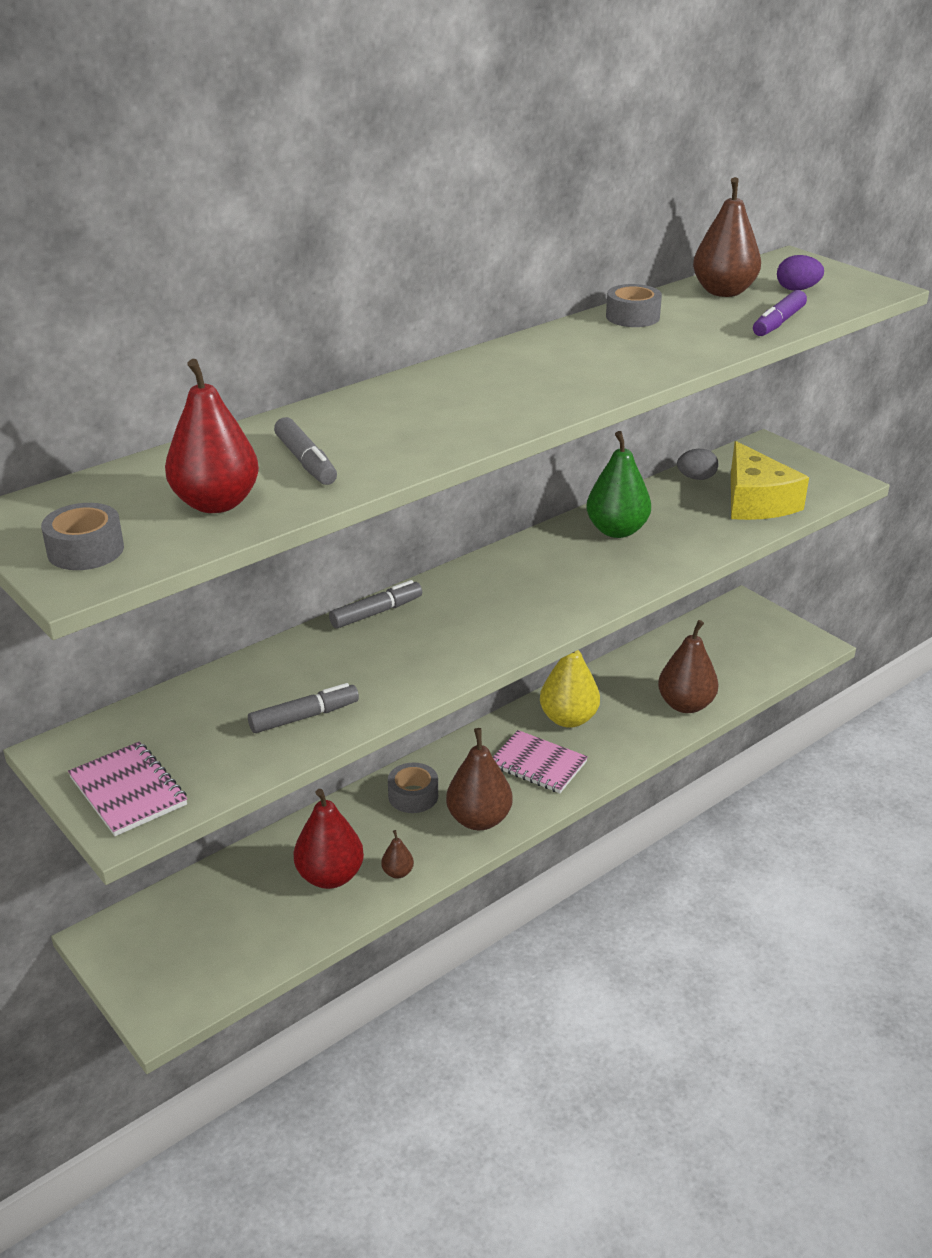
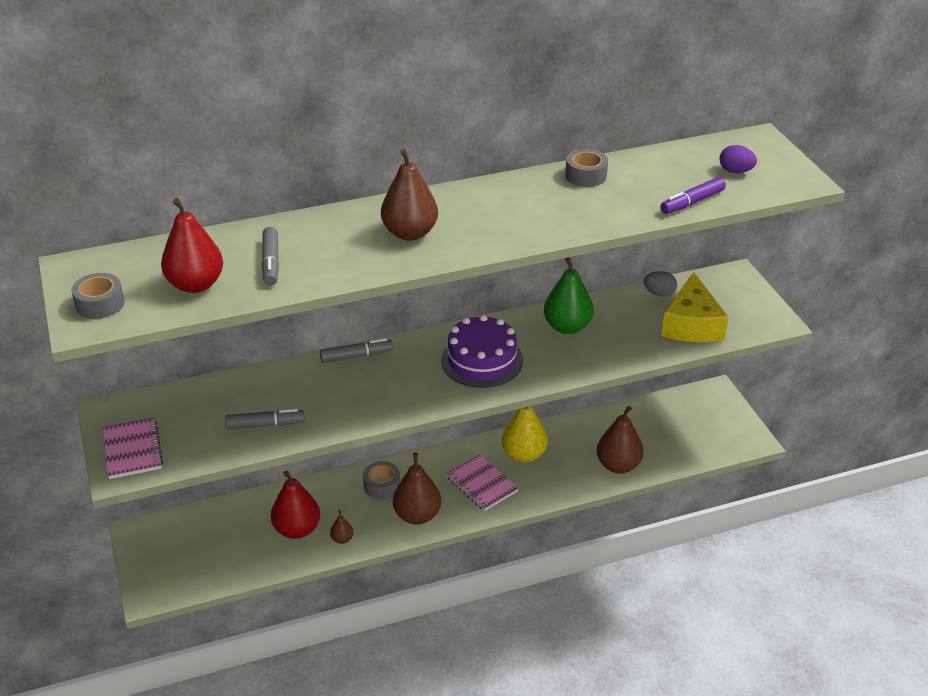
camera: 20 degrees right, 5 degrees up
(540, 585) = (482, 360): none -> purple cake
(723, 292) = (675, 163): brown pear -> brown pear (410, 233)

